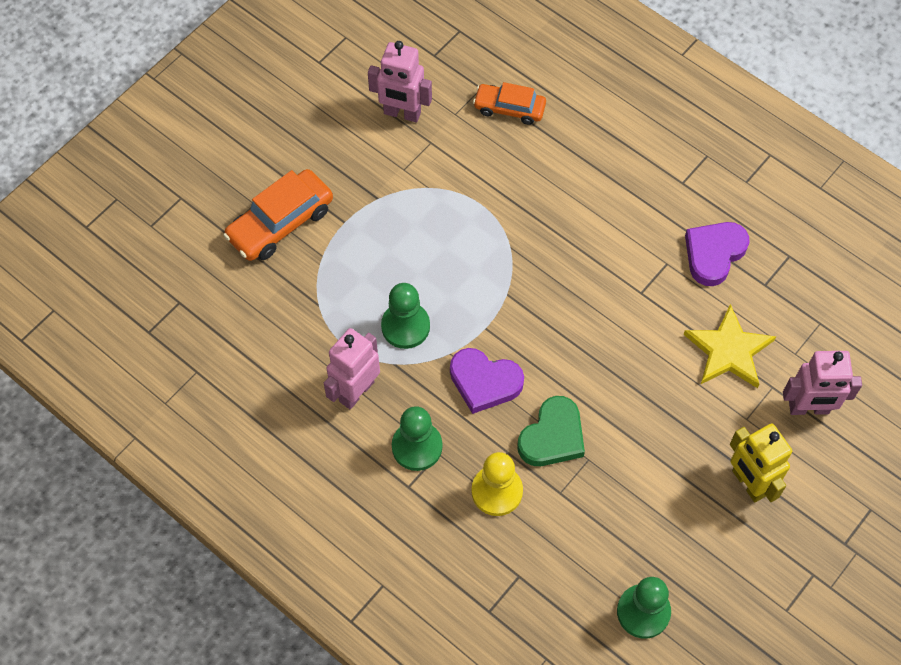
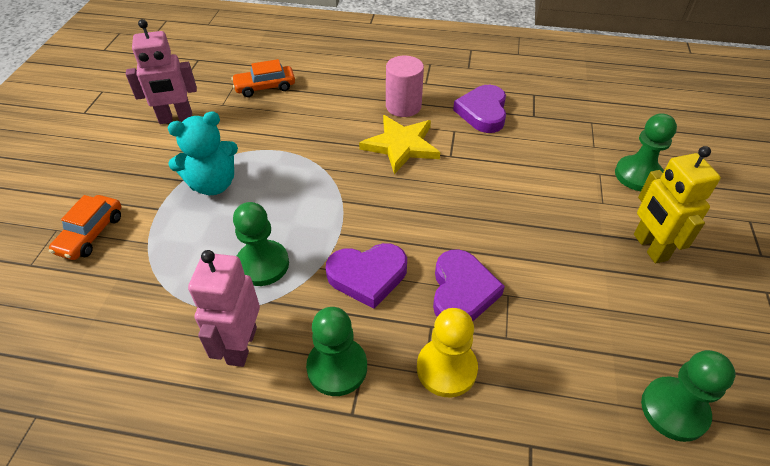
camera: 30 degrees left, 15 degrees down
(280, 223) = (91, 234): orange car -> orange car, size x0.65
(402, 217) = (213, 184): none -> turquoise teddy bear
(552, 436) = (462, 291): green heart -> purple heart
(636, 205) = (403, 106): none -> pink cylinder
(729, 351) = (547, 164): yellow star -> yellow star (401, 145)
(748, 483) = (649, 247): yellow robot -> yellow robot turned 45 degrees clockwise
(809, 408) = (638, 175): pink robot -> green pawn

